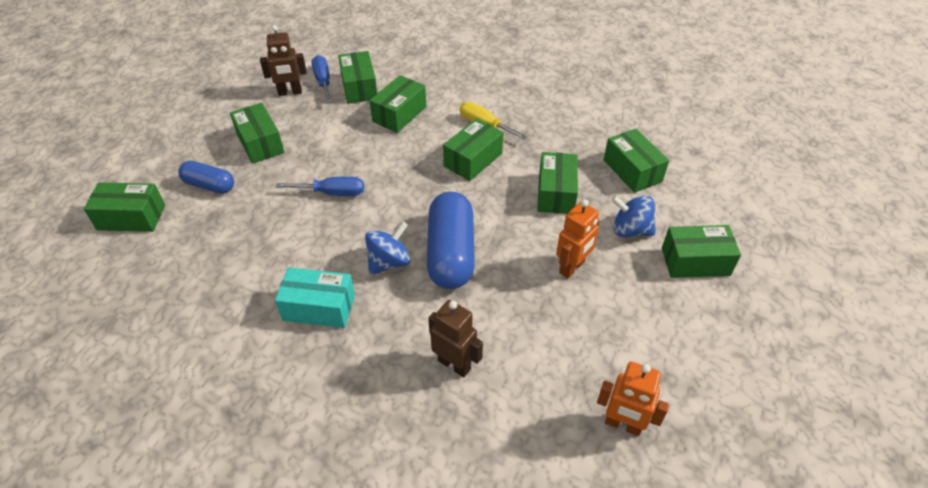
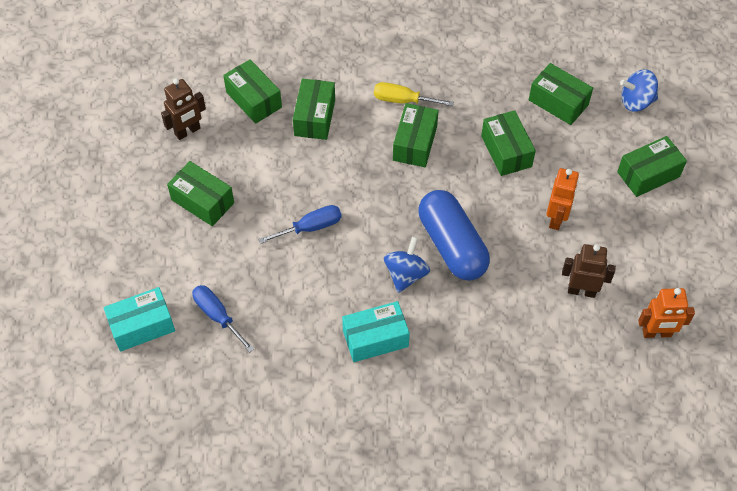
camera: 25 degrees left, 10 degrees up
(131, 217) = (142, 326): green box -> turquoise box
(209, 185) = (189, 265): blue capsule -> none
(323, 81) = (212, 105): blue screwdriver -> blue screwdriver (217, 316)
(454, 364) = (512, 339): brown robot -> brown robot (581, 290)
(630, 230) = (585, 164): blue spinning top -> blue spinning top (636, 101)

